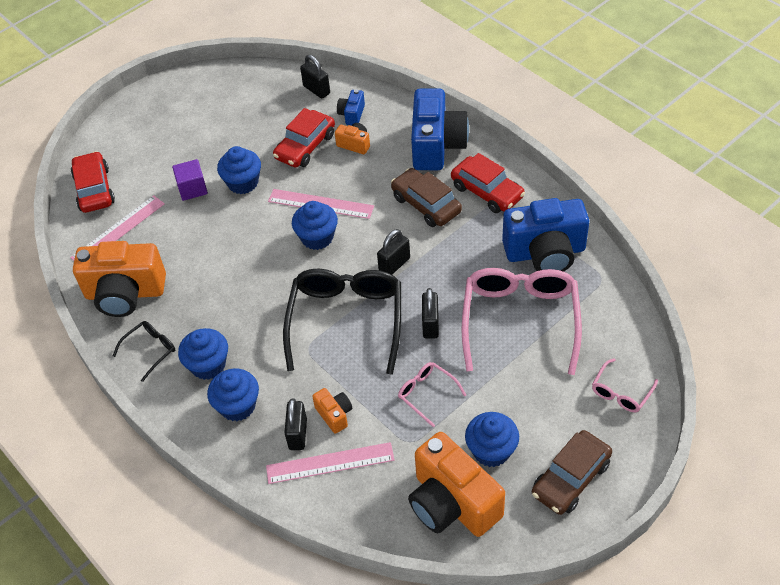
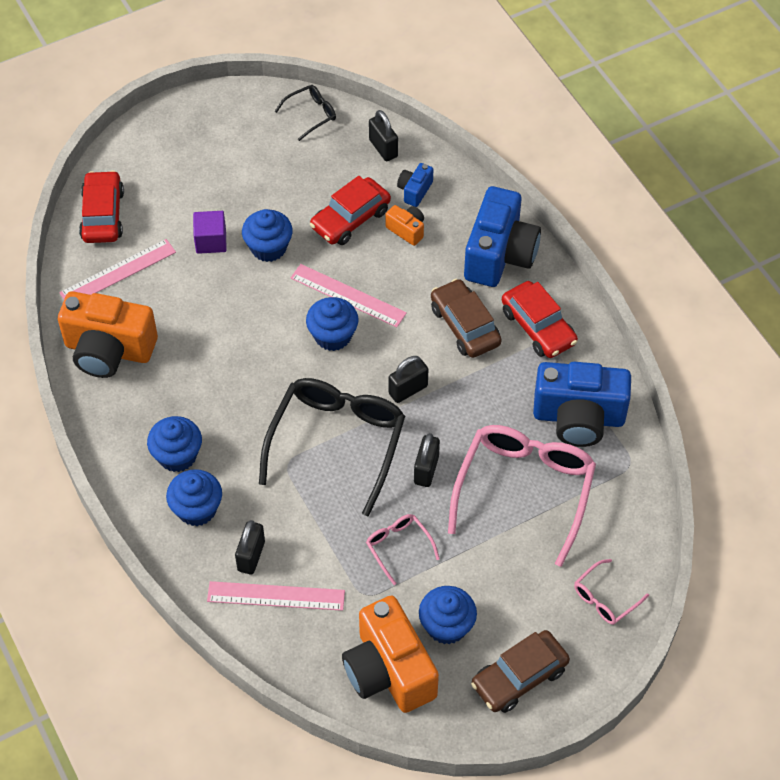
camera: 10 degrees right, 5 degrees up
(150, 350) = (121, 423): black glasses -> black glasses (311, 114)
(334, 415) = (295, 545): orange camera -> none

